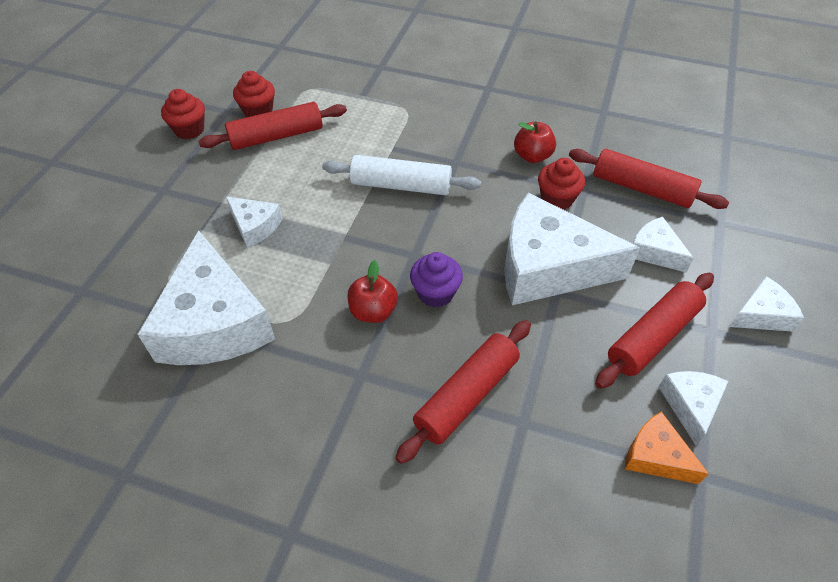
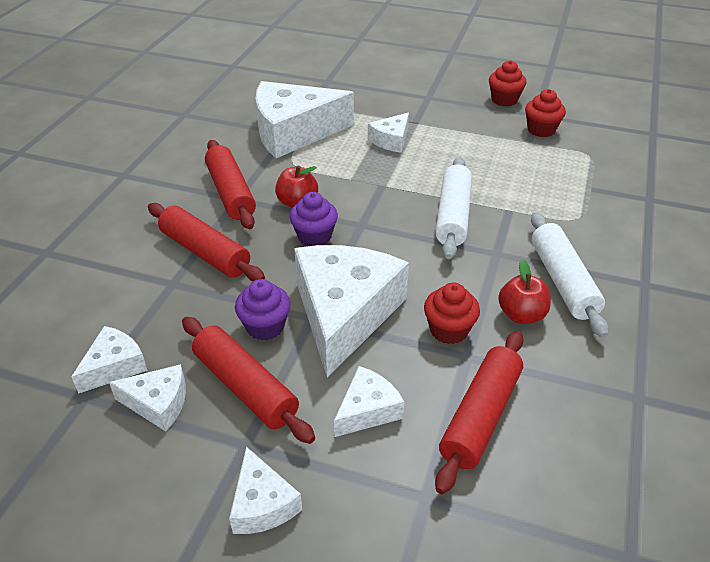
camera: 90 degrees right, 10 degrees down
(276, 136) = (508, 142): red rolling pin -> red rolling pin (231, 193)
(489, 129) = (563, 281): none -> white rolling pin
(575, 327) = (265, 326): none -> purple cupcake
(655, 456) = (114, 366): orange cheese -> white cheese

